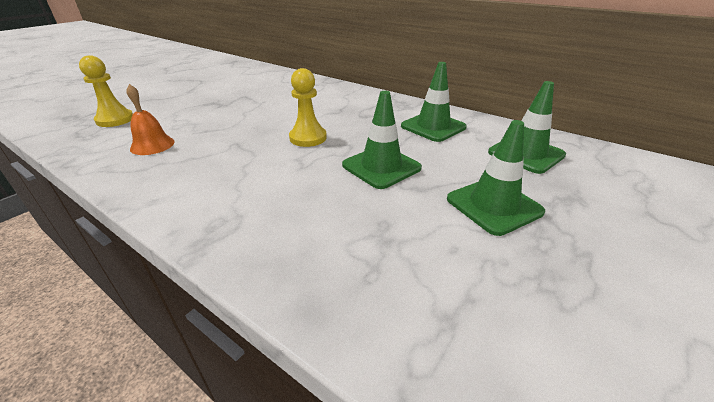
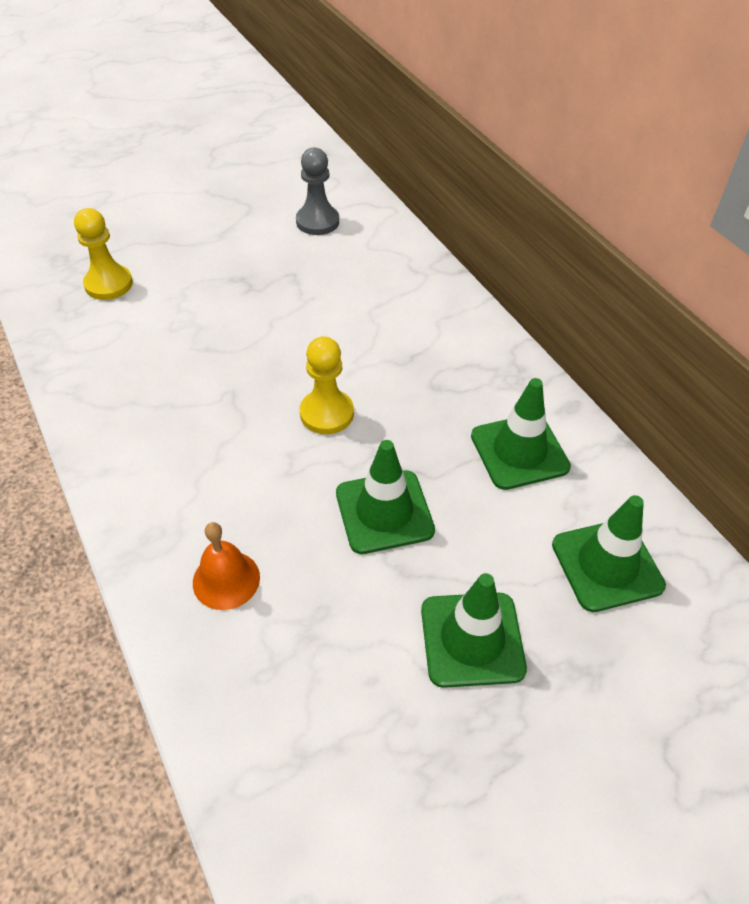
camera: 25 degrees right, 15 degrees up
(152, 145) = (135, 360): orange bell -> orange bell (226, 579)
(247, 79) = (317, 222): none -> grey pawn

